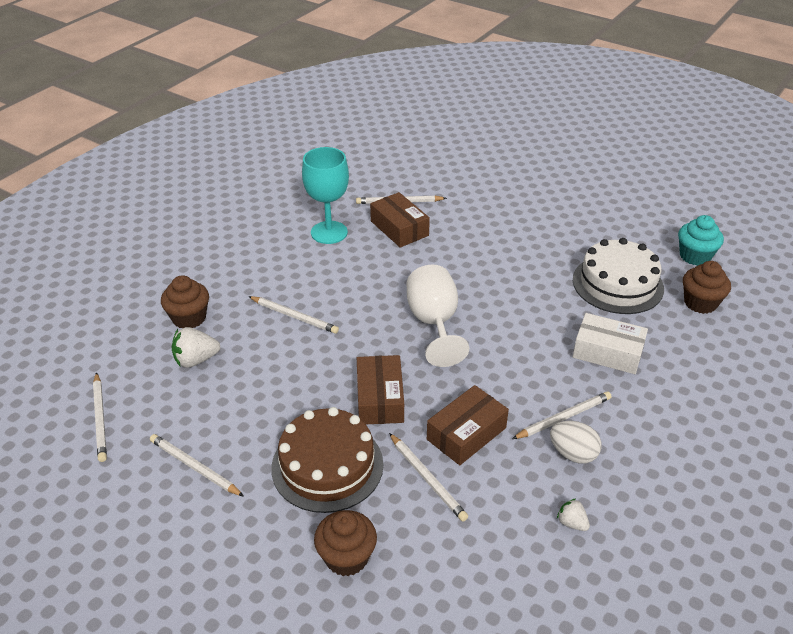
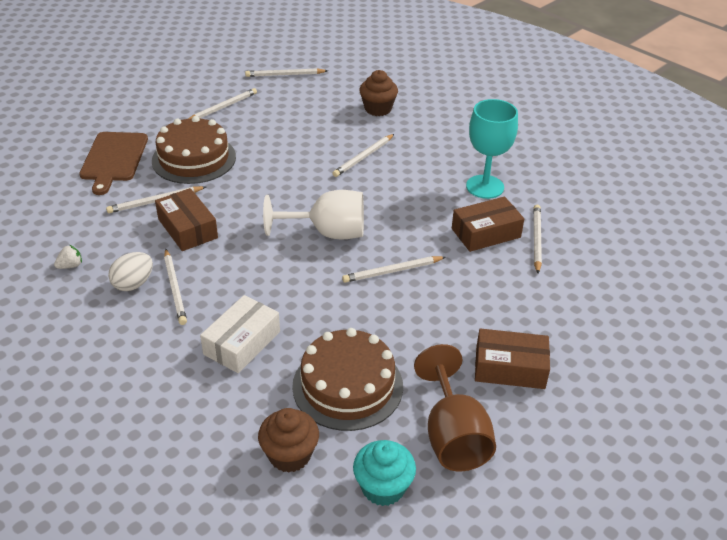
camera: 100 degrees right, 0 degrees up
(196, 360) = (328, 110): white strawberry -> none
(346, 557) = (113, 159): brown cupcake -> brown cutting board
(380, 398) = (247, 190): brown box -> brown box (510, 368)
(473, 276) = (392, 271): none -> white pencil
(617, 284) = (347, 386): white cake -> brown cake
(632, 230) = (453, 436): none -> brown goblet

